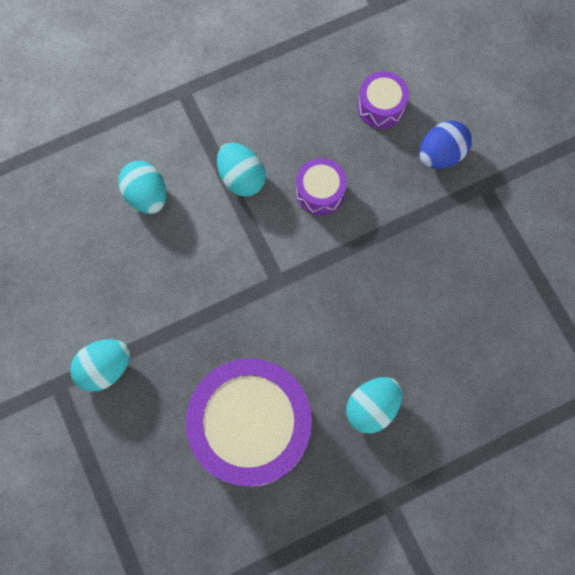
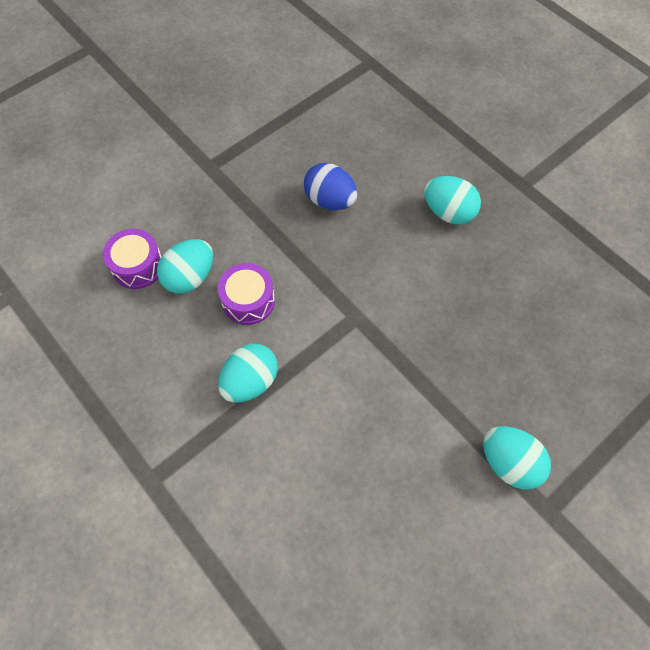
camera: 105 degrees left, 10 degrees down
(147, 195) = (297, 481): turquoise egg -> turquoise egg (190, 277)
(251, 426) = (507, 304): purple drum -> none
(440, 154) = (183, 205): blue egg -> blue egg (330, 200)

